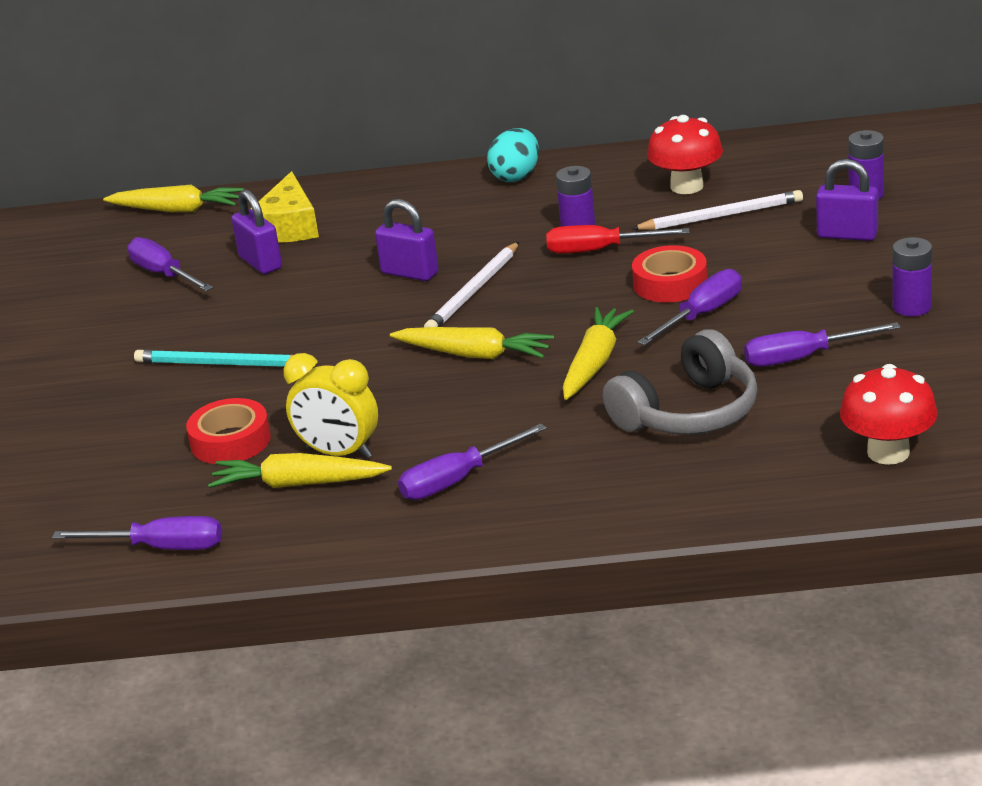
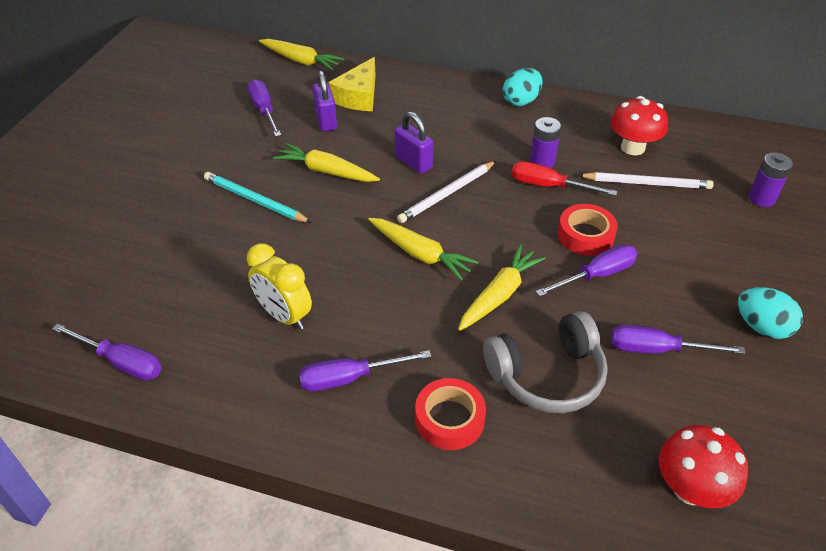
camera: 15 degrees right, 15 degrees up
(230, 441) = (222, 275): red tape -> red tape (449, 419)
(299, 484) = (242, 336): yellow carrot -> yellow carrot (326, 171)
(847, 235) = (734, 233): purple padlock -> none
(911, 307) = (761, 327): purple battery -> turquoise egg

